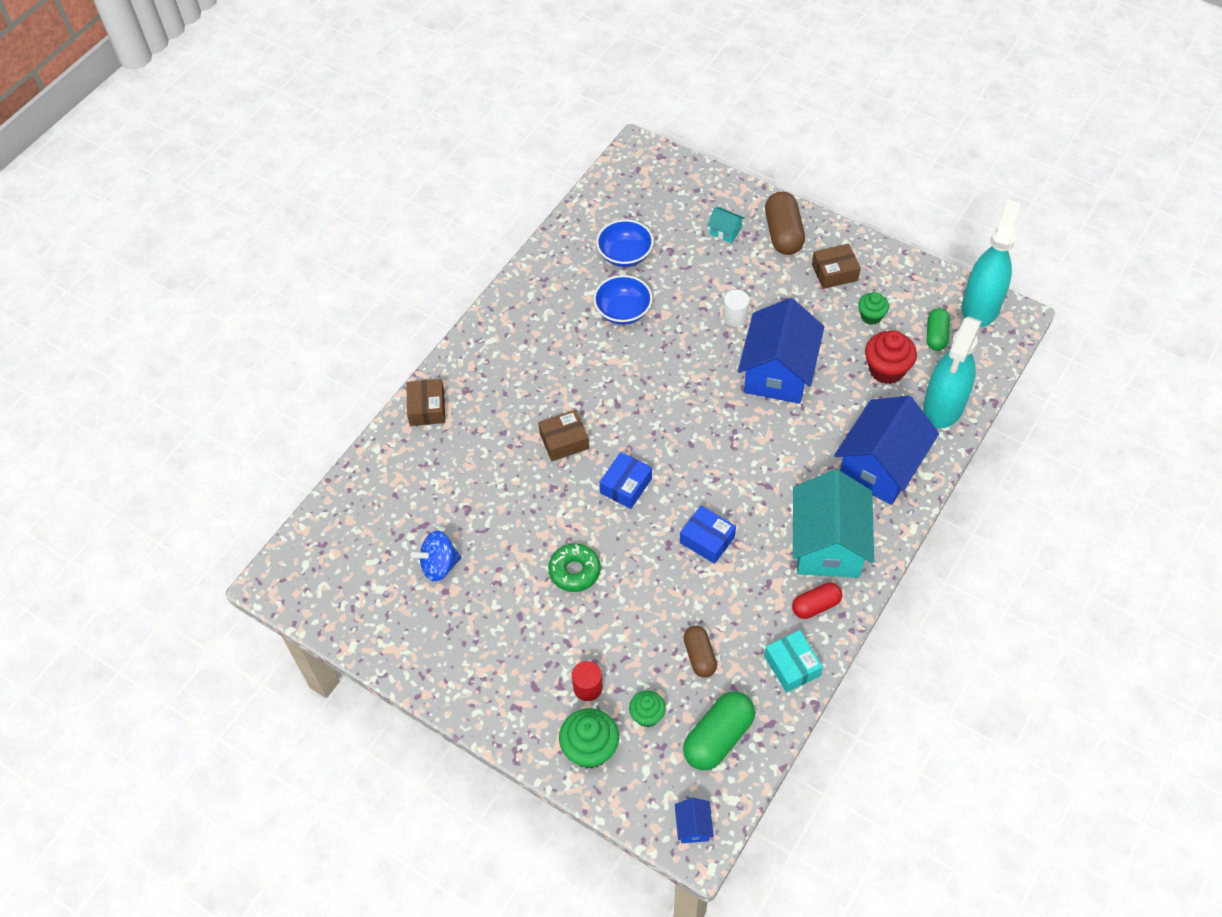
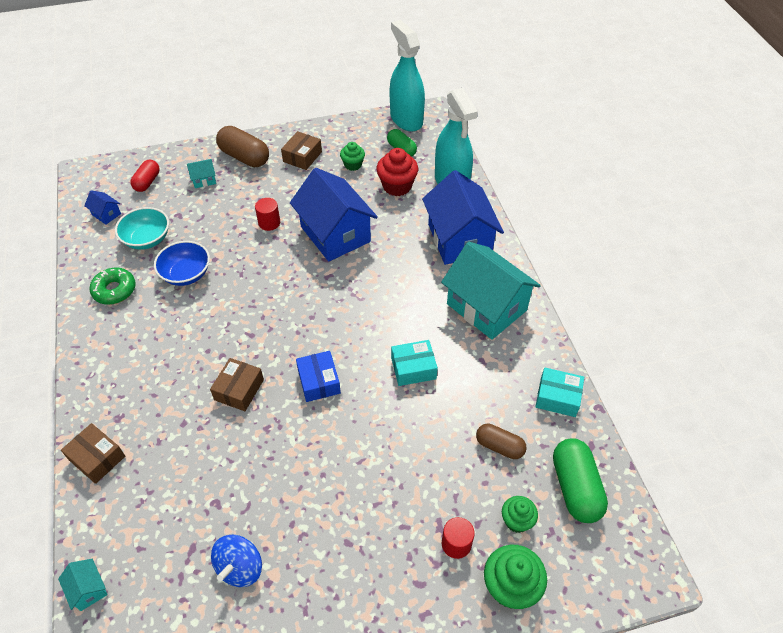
camera: 50 degrees left, 5 degrees down
(344, 492) = (88, 589): none -> turquoise house
(574, 571) = (350, 471): green donut -> green donut (114, 290)
(625, 255) = (147, 239): blue bowl -> turquoise bowl
(693, 826) = (635, 564): blue house -> blue house (106, 214)
(707, 539) = (413, 368): blue box -> turquoise box
(735, 316) = (269, 223): white cylinder -> red cylinder
(816, 606) = (525, 348): red capsule -> red capsule (147, 182)

